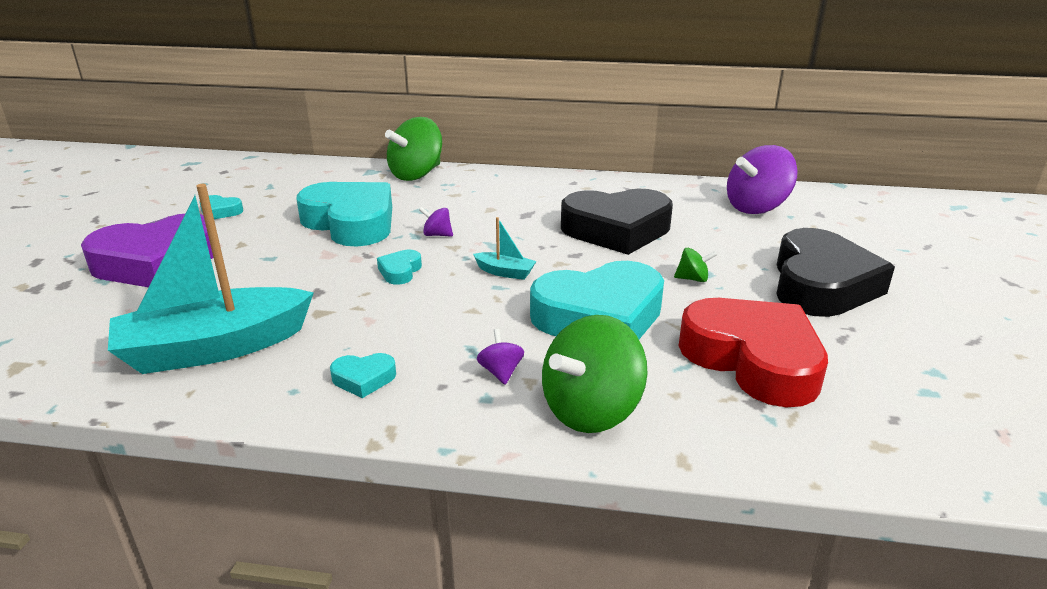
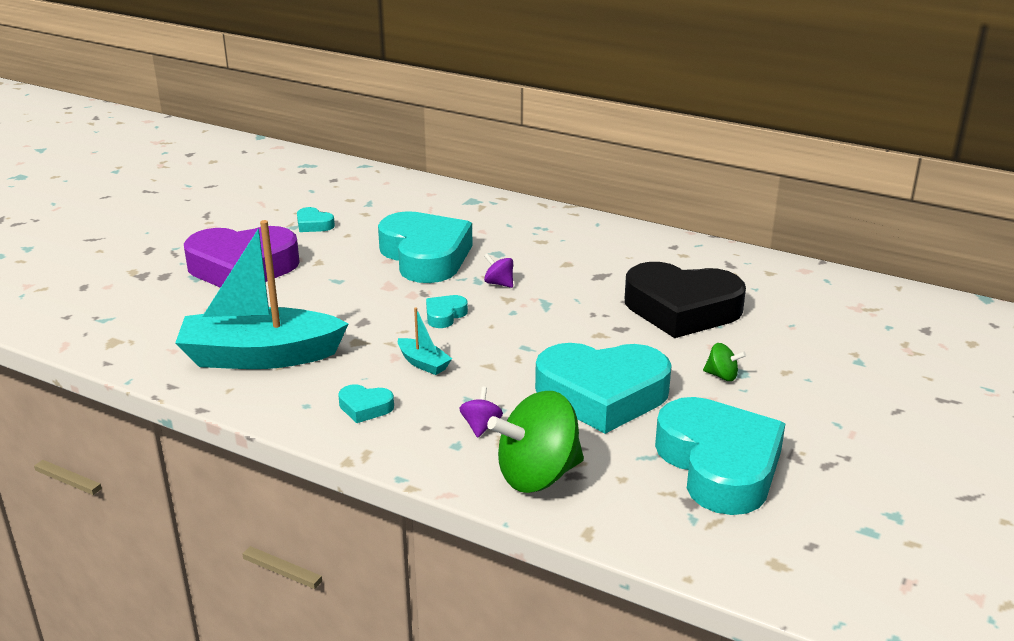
camera: 20 degrees right, 0 degrees up
(416, 174) = (515, 212): green spinning top -> none
(505, 272) = (541, 334): turquoise boat -> turquoise boat (423, 363)
(753, 360) = (719, 465): red heart -> turquoise heart
(756, 207) = (857, 310): purple spinning top -> none
(821, 284) = (854, 408): black heart -> none

